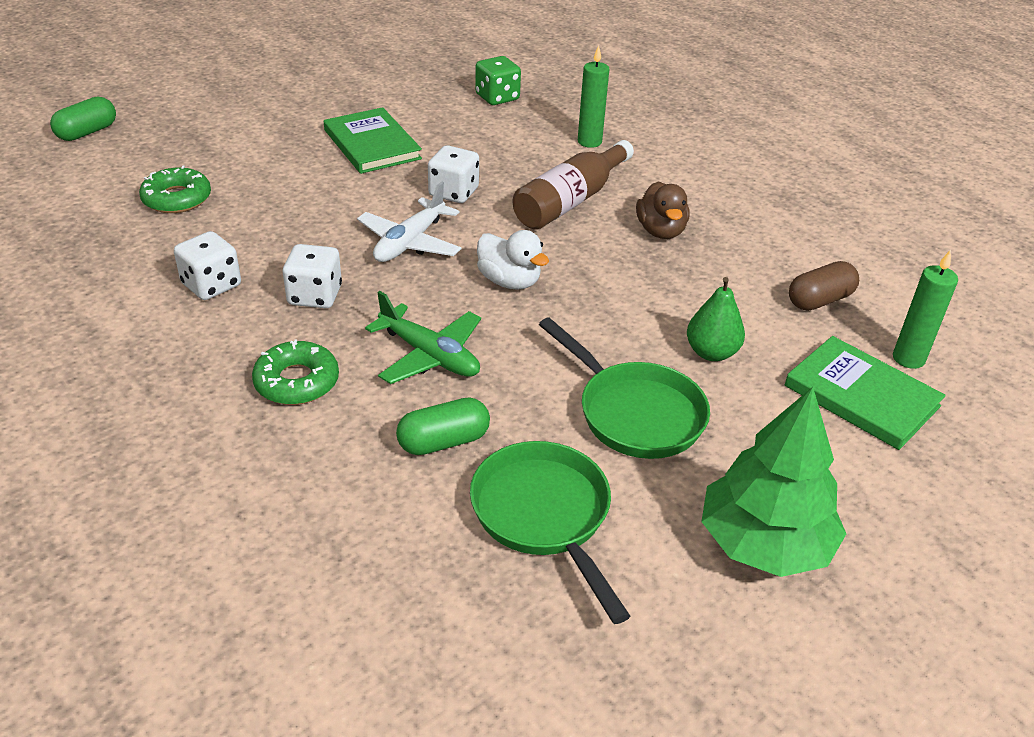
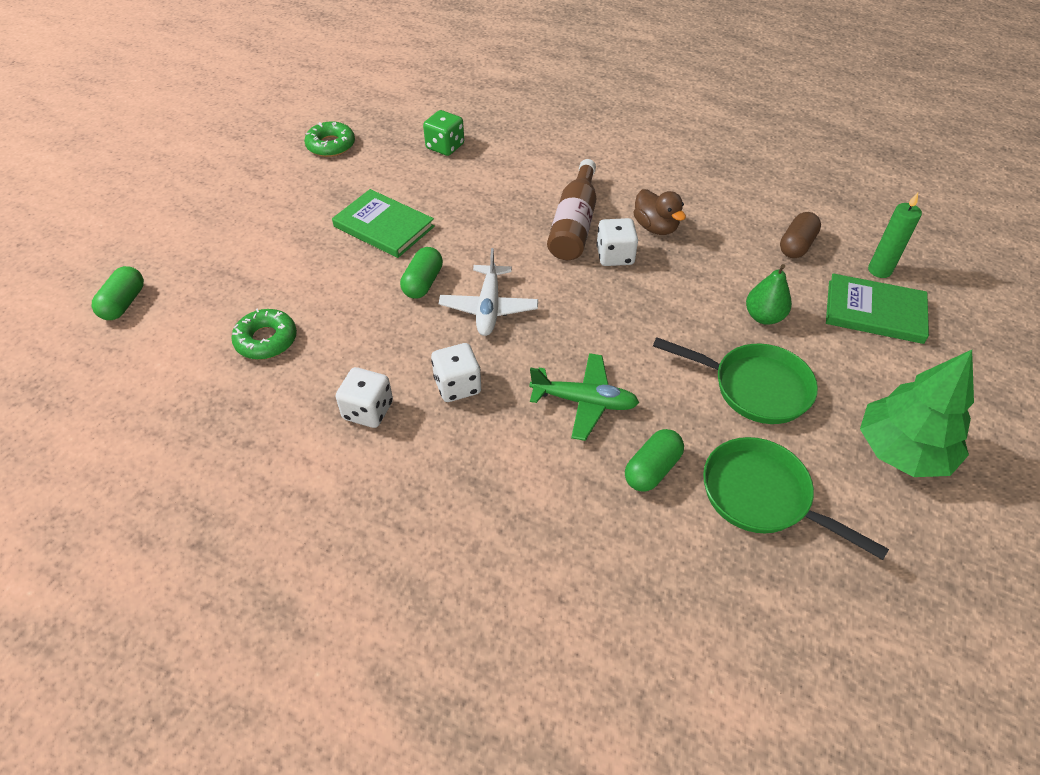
camera: 25 degrees left, 10 degrees up
(297, 382) = (508, 468): green donut -> green donut (331, 145)
(364, 201) = (423, 283): none -> green capsule
(453, 192) = (484, 249): white dice -> white dice (615, 256)
(509, 281) = (588, 313): white duck -> none
(589, 142) = (546, 165): green candle -> none

